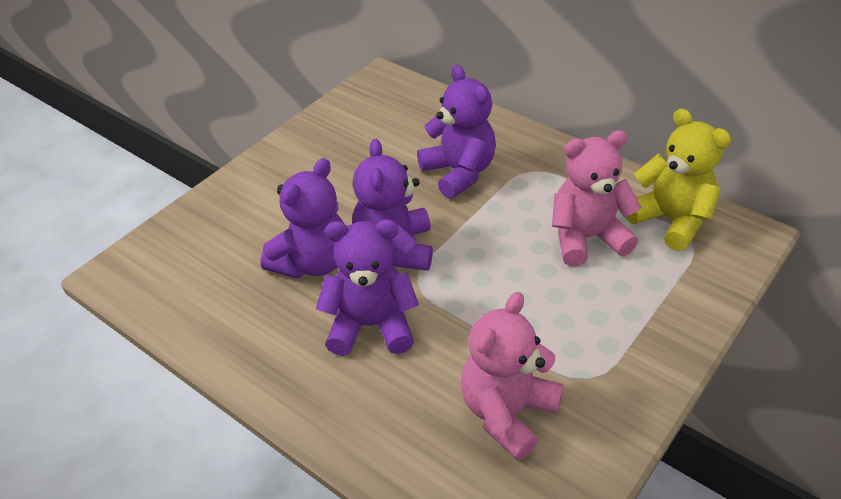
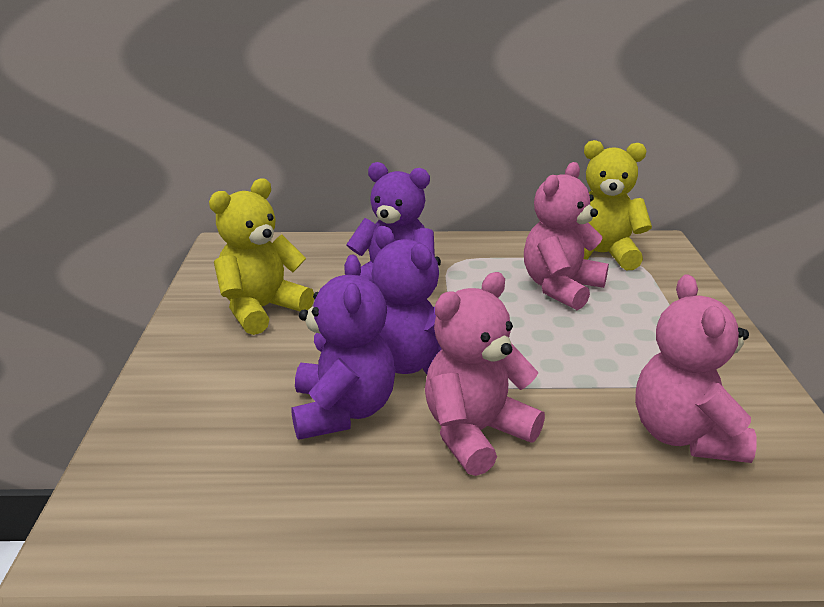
camera: 40 degrees left, 15 degrees down
(346, 152) = (262, 310): none -> yellow teddy bear
(371, 325) = (475, 433): purple teddy bear -> pink teddy bear

